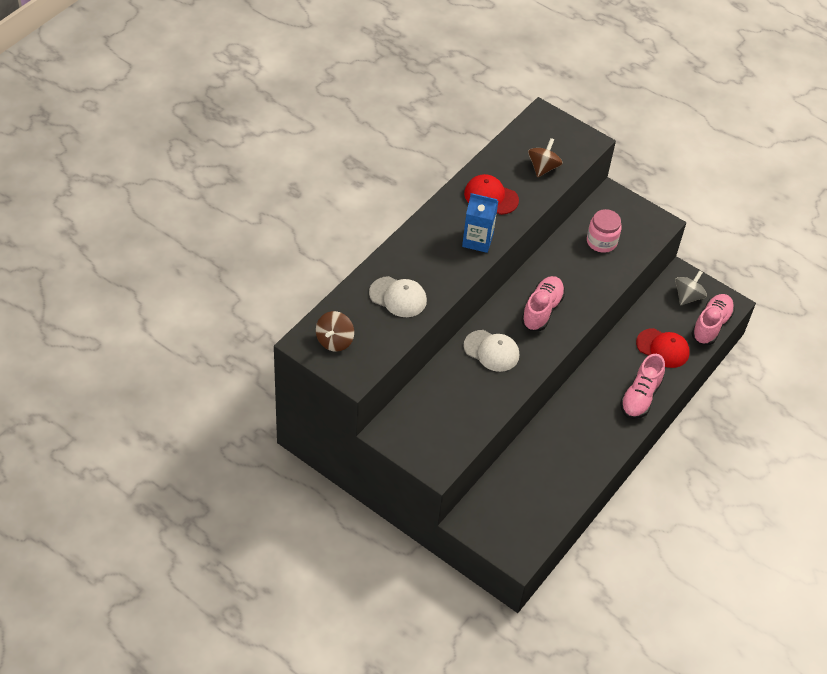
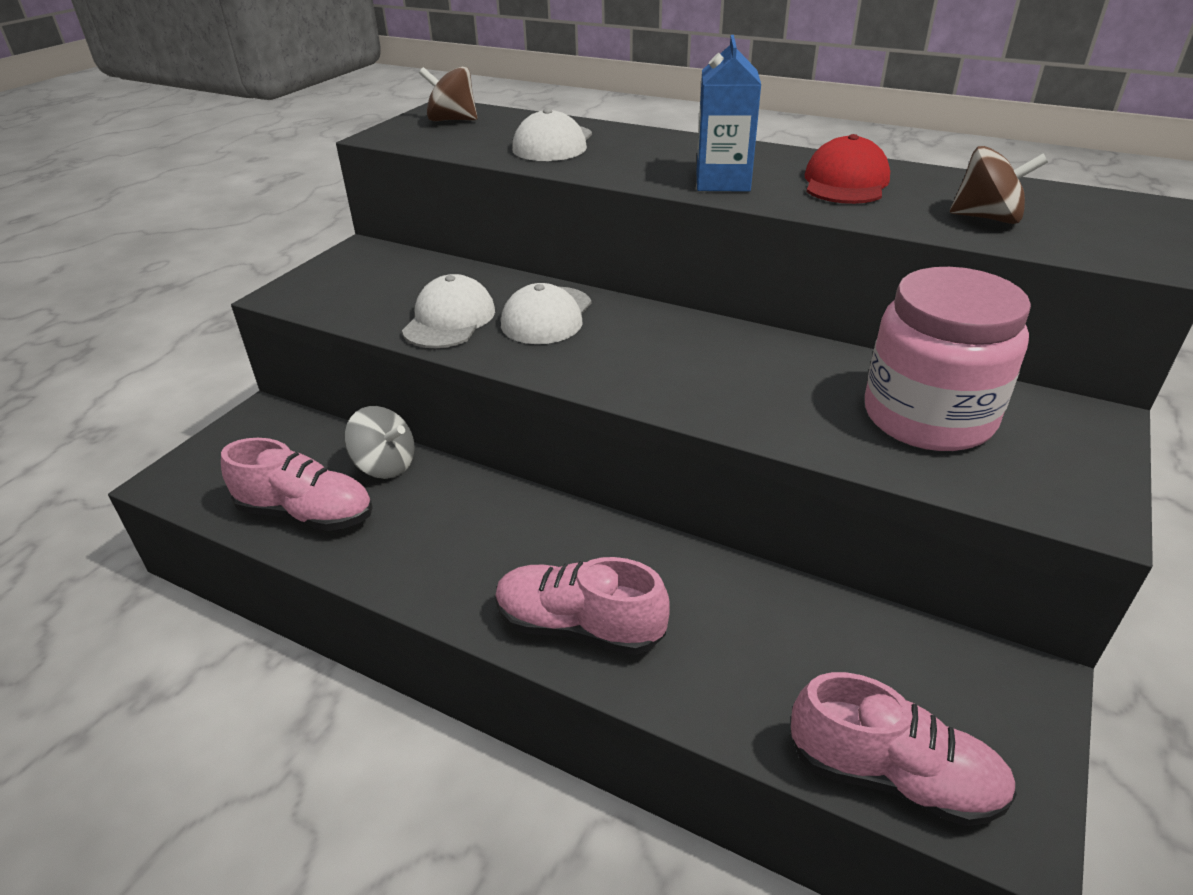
camera: 85 degrees right, 15 degrees down
(486, 392) = (449, 320): none -> white cap
(542, 310) = (673, 358): pink shoe -> pink shoe (306, 513)
(601, 241) = (928, 416): pink jar -> pink jar, size x1.64
(663, 348) = (750, 661): red cap -> none
(688, 296) = (964, 706): grey spinning top -> grey spinning top (385, 465)

